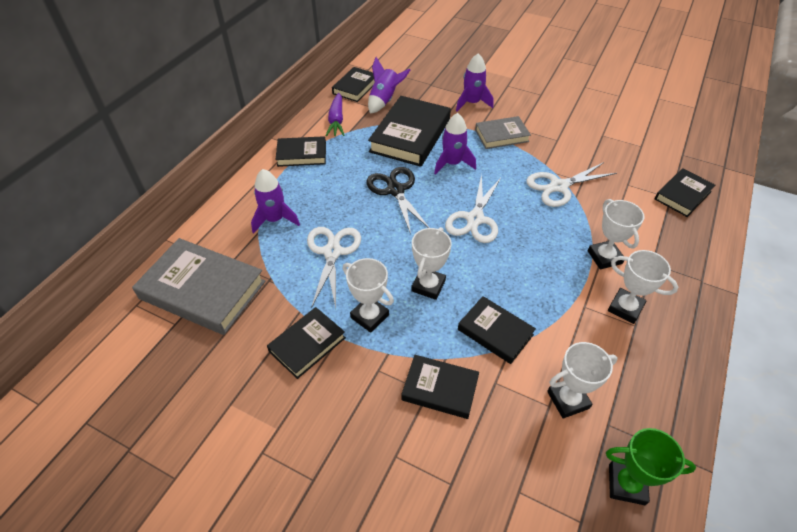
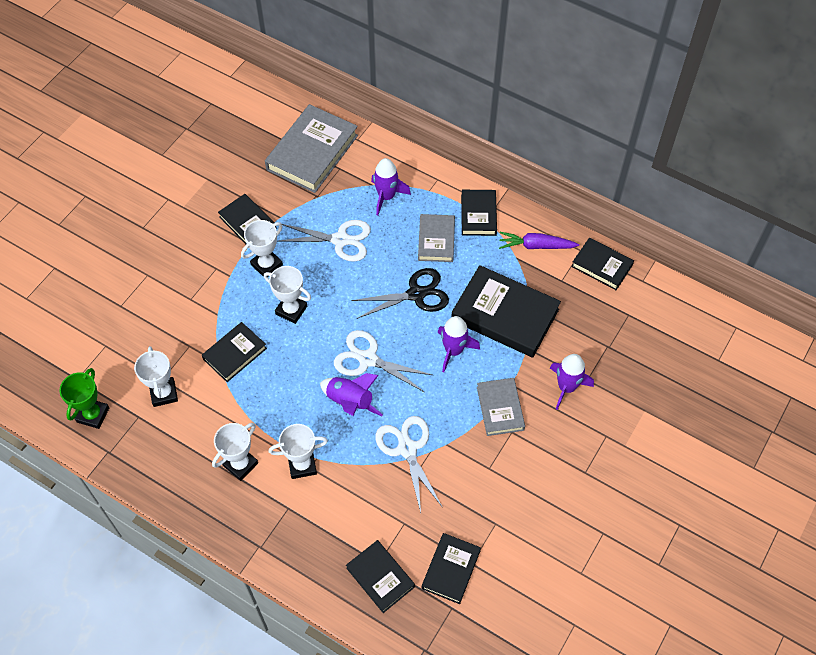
camera: 95 degrees right, 10 degrees up
(331, 180) = (436, 240): none -> grey book
(384, 100) = (574, 294): purple rocket -> purple rocket (350, 402)
(440, 389) = (192, 307): black book -> black book (451, 569)

